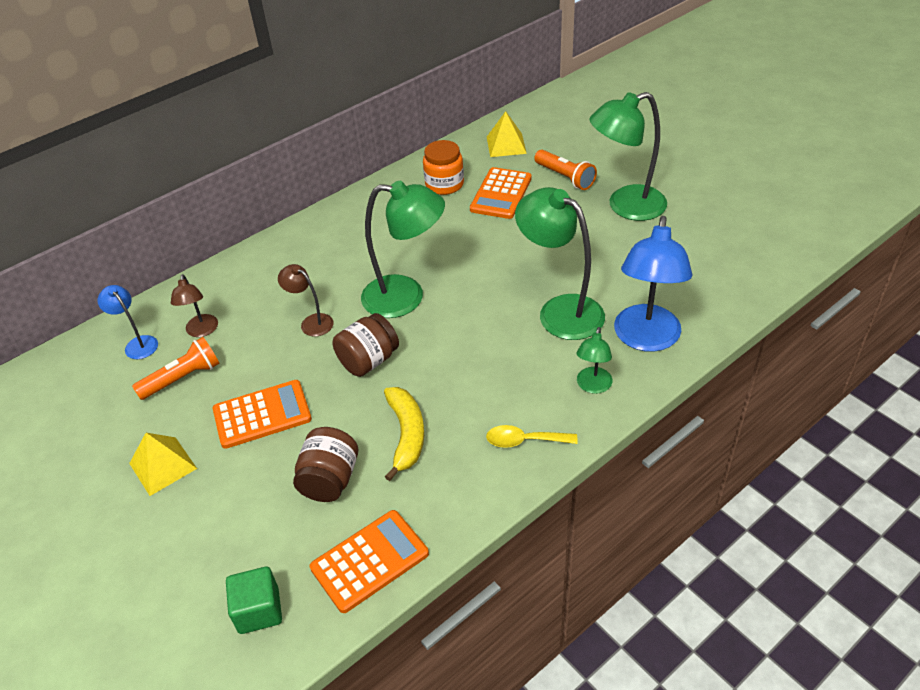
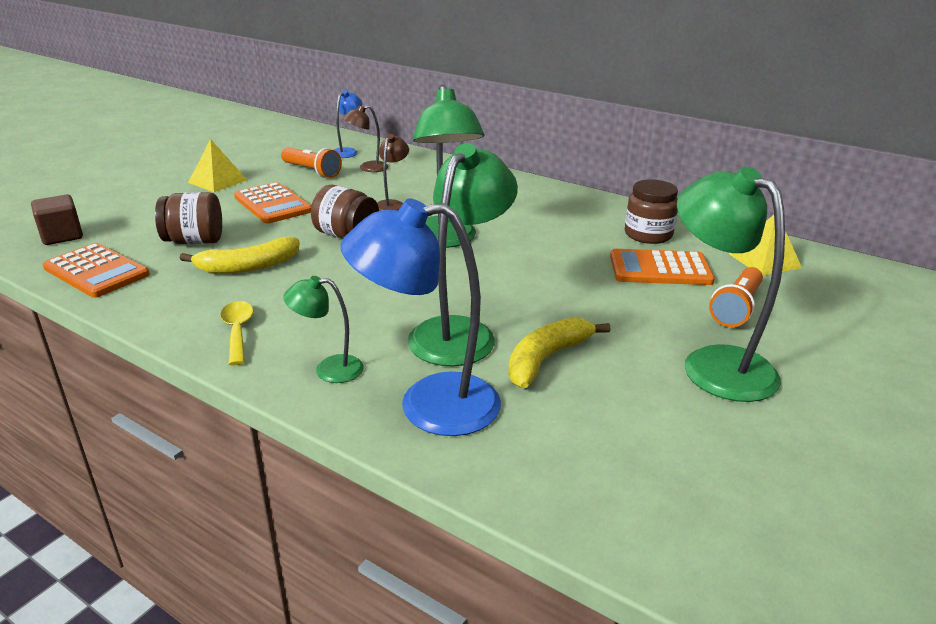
camera: 70 degrees right, 15 degrees down
(259, 610) = (62, 236): green cube -> brown cube
(444, 184) = (648, 234): orange jar -> brown jar
(604, 275) = (546, 359): none -> yellow banana

